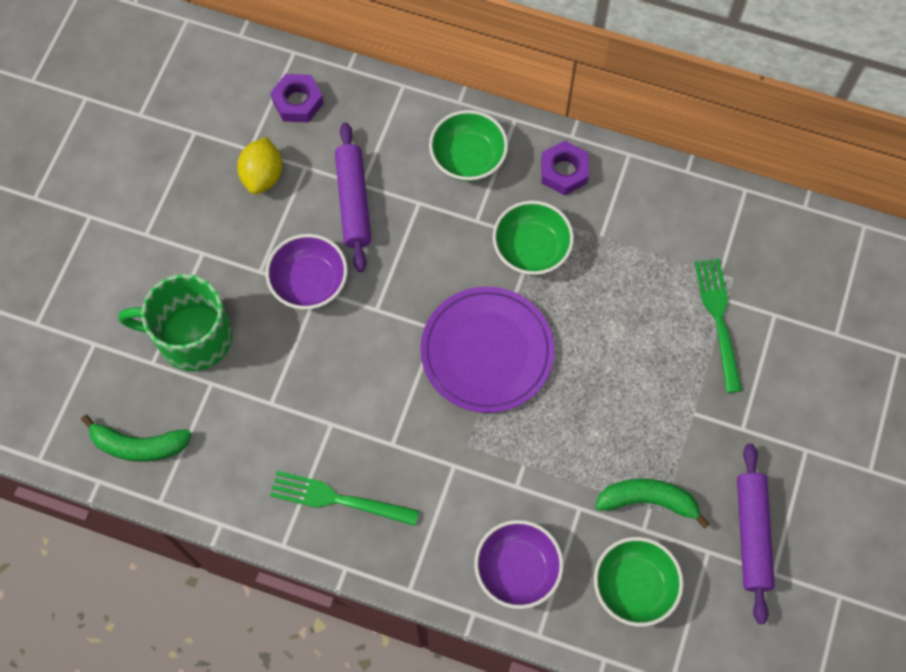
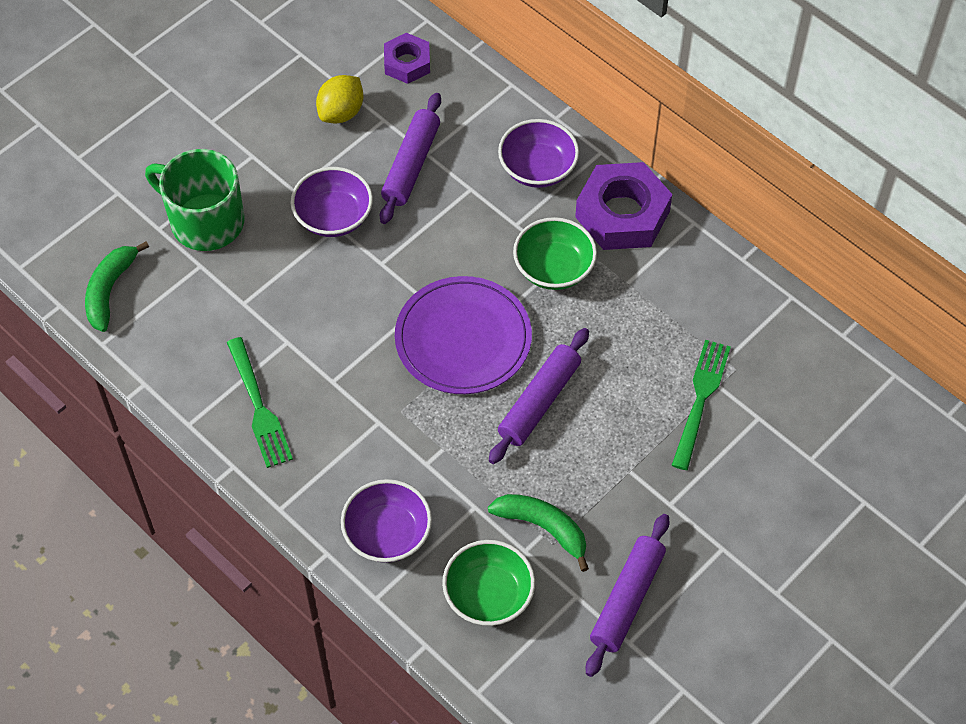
camera: 25 degrees right, 10 degrees down
(139, 445) = (110, 290): green banana -> green banana turned 75 degrees clockwise
(338, 499) = (259, 407): green fork -> green fork turned 150 degrees counterclockwise
(468, 158) = (537, 168): green bowl -> purple bowl
(564, 171) = (622, 214): purple nut -> purple nut, size x1.73
(584, 382) = (539, 401): none -> purple rolling pin

